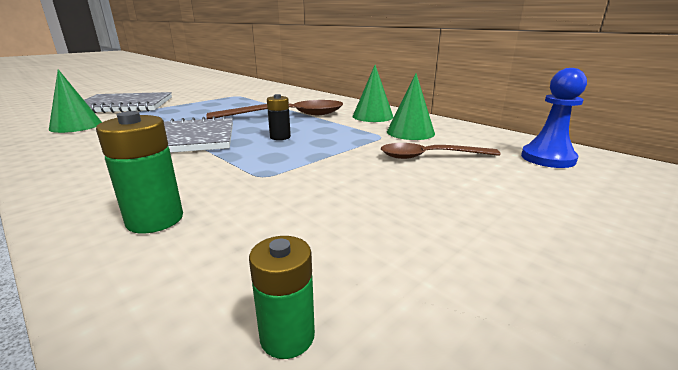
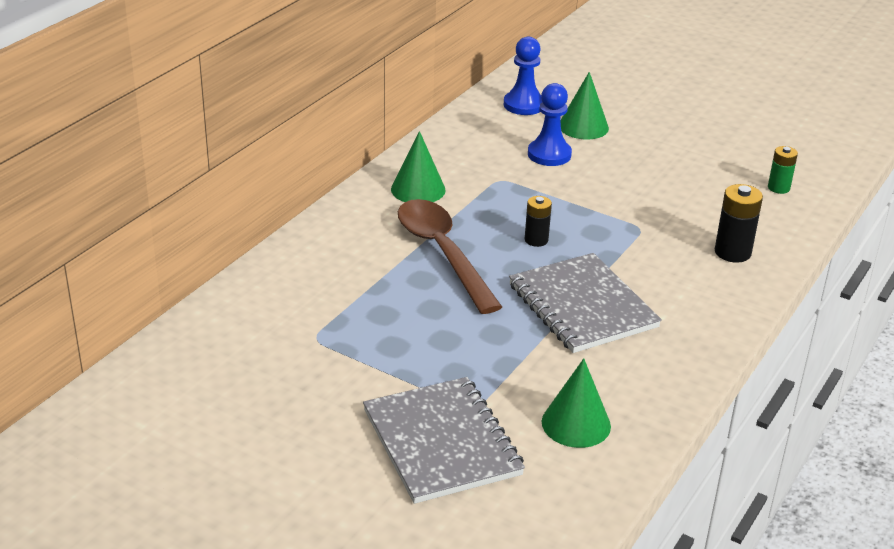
camera: 105 degrees left, 10 degrees up
(155, 220) = (732, 252): green battery -> black battery
(410, 132) = (478, 164): green cone -> green cone (583, 127)
(429, 156) = (549, 154): brown spoon -> blue pawn

